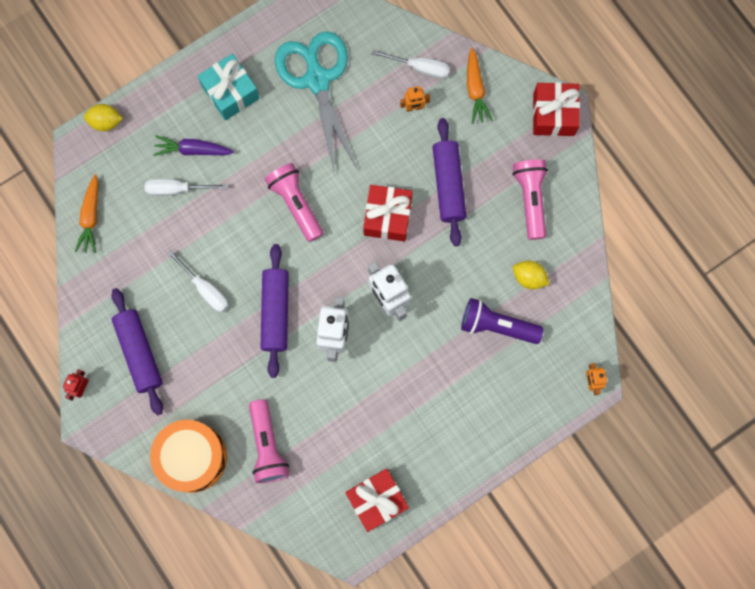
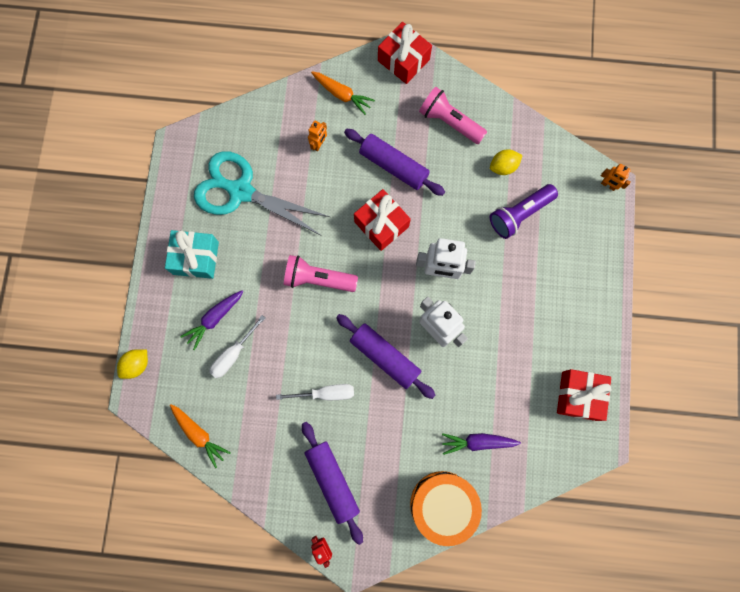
camera: 50 degrees left, 0 degrees up
(139, 353) = (332, 480): purple rolling pin -> purple rolling pin turned 45 degrees clockwise
(267, 445) = (478, 442): pink flashlight -> purple carrot
(420, 68) = (294, 117): white screwdriver -> none

